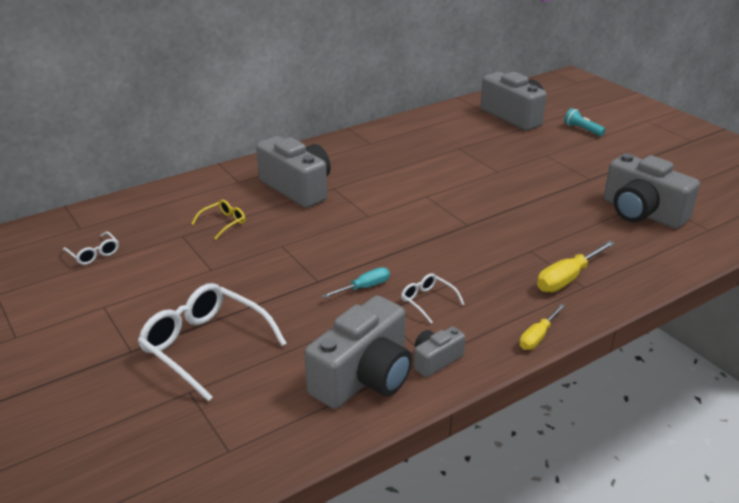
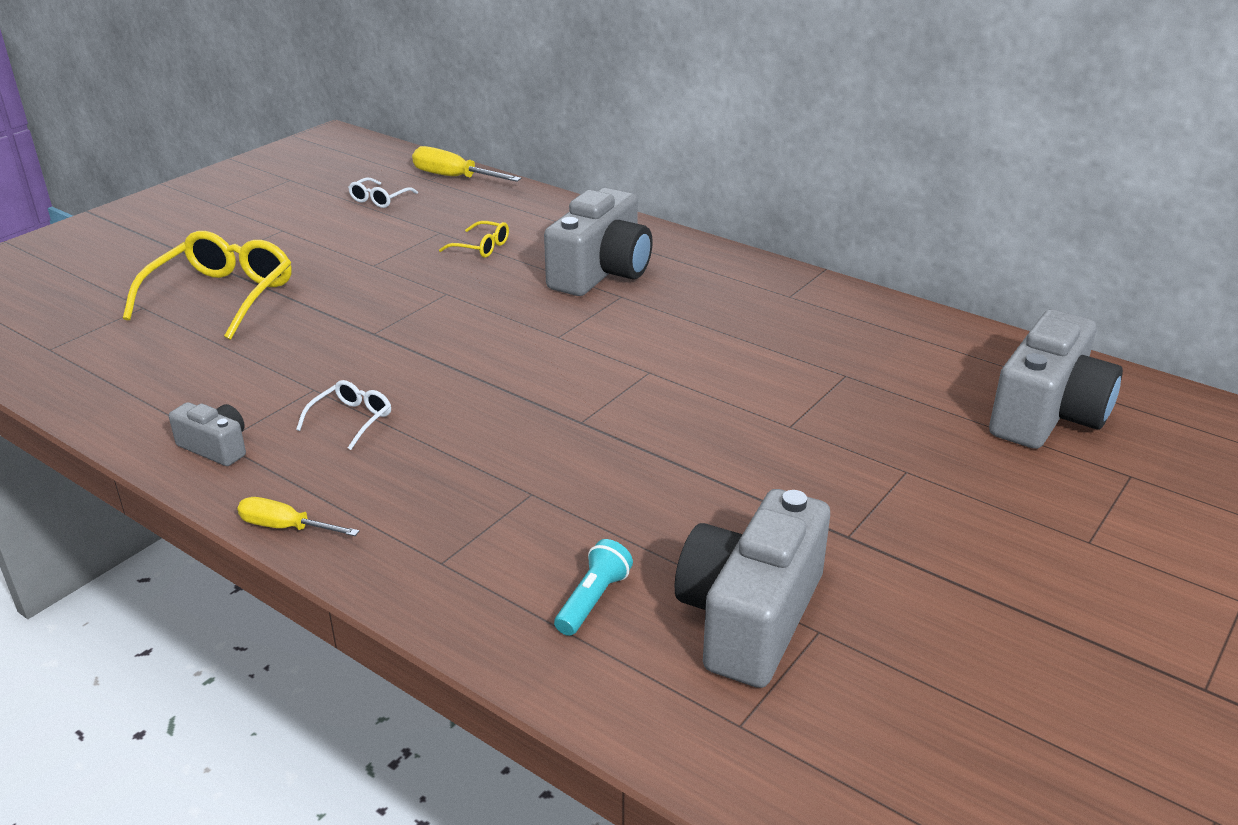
camera: 70 degrees right, 0 degrees up
(205, 346) = (222, 296): white glasses -> yellow glasses
(364, 287) = (369, 367): turquoise screwdriver -> none
(364, 377) = (175, 402): grey camera -> none
(567, 278) = (459, 541): yellow screwdriver -> yellow screwdriver (454, 177)
(582, 129) = (1077, 506): turquoise flashlight -> turquoise flashlight (593, 600)

